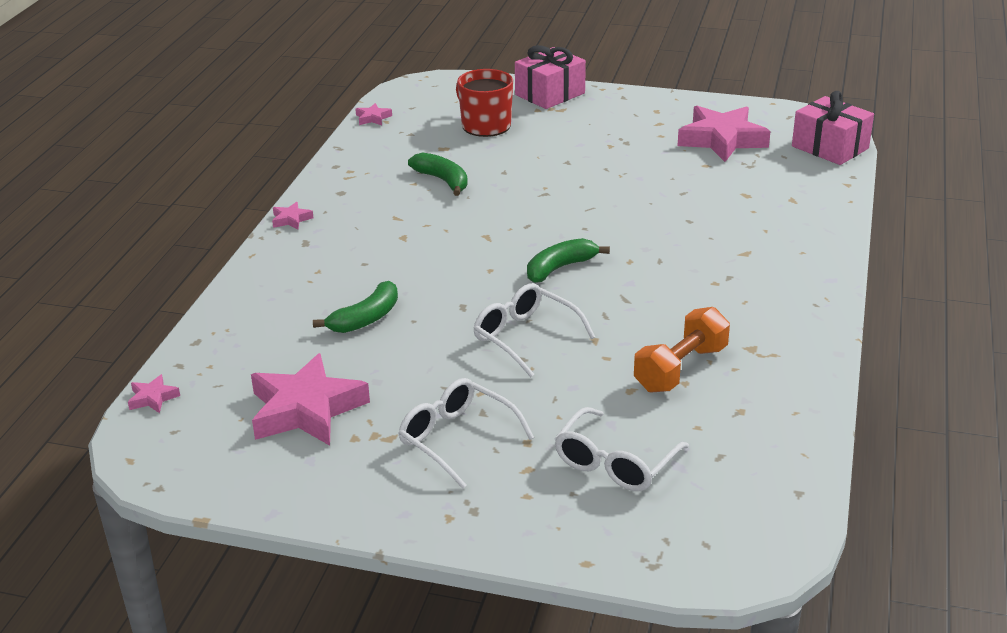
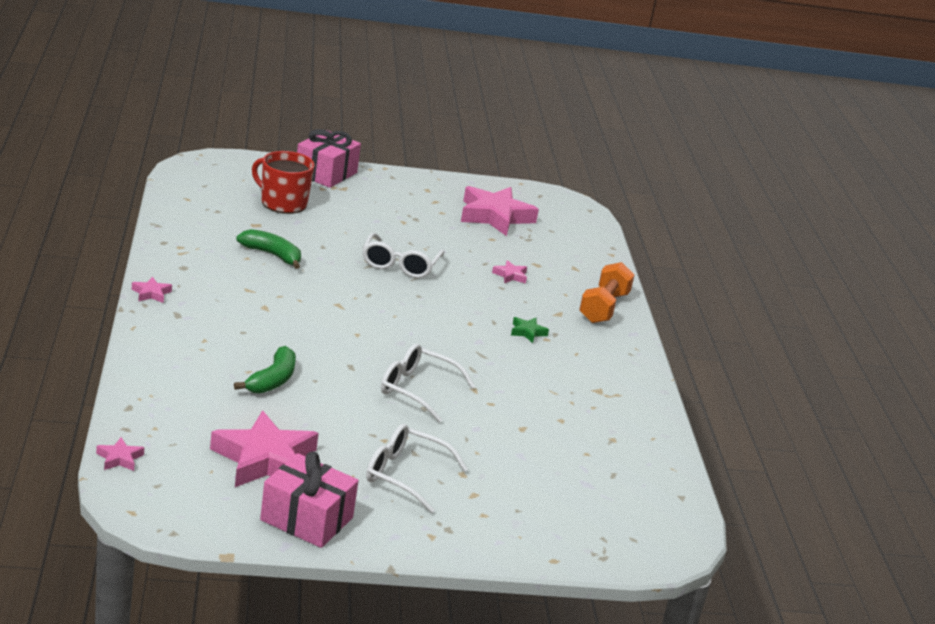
camera: 25 degrees left, 5 degrees down
(373, 118) = (173, 196): pink star -> pink star (510, 275)
(560, 268) = (415, 331): green banana -> none
(615, 463) = (538, 485): white glasses -> white glasses (400, 265)
(680, 369) = (553, 409): orange dumbbell -> orange dumbbell (603, 308)
(695, 274) = (527, 332): none -> green star
(830, 147) = (584, 223): pink gift -> pink gift (306, 519)

